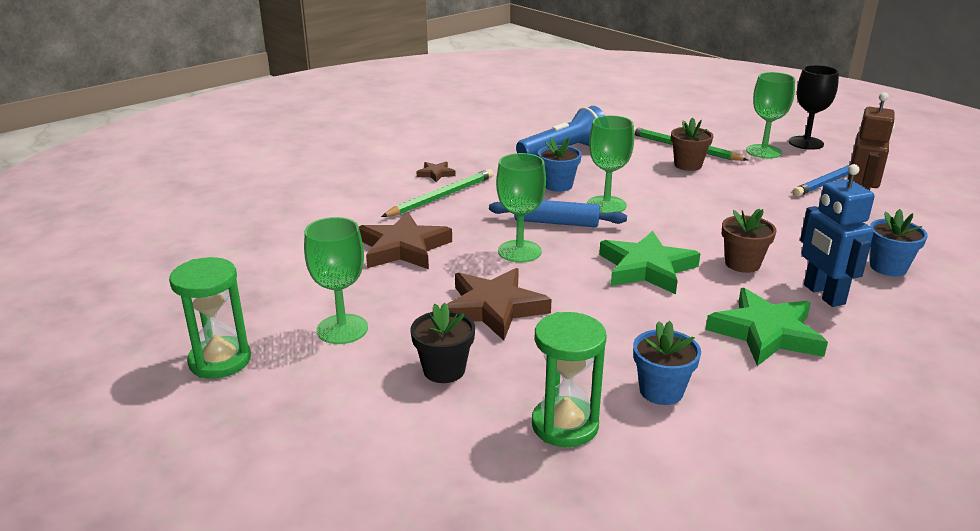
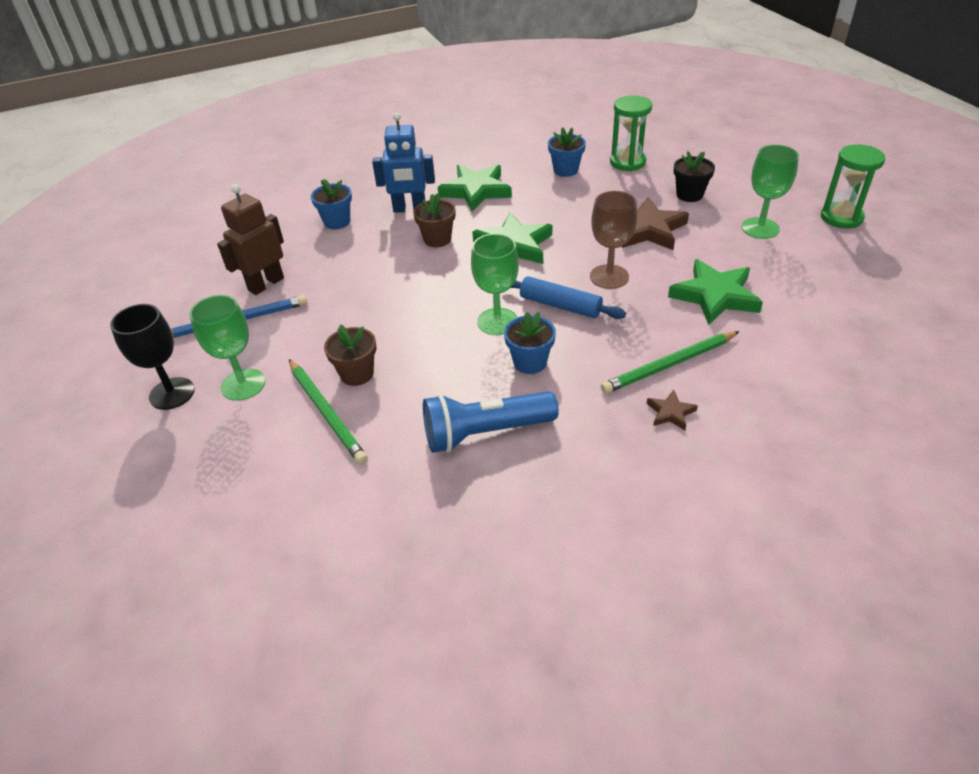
camera: 160 degrees left, 15 degrees up
(403, 248) = (715, 296): brown star -> green star
(519, 251) = (609, 277): green goblet -> brown goblet
(823, 294) = (409, 209): blue robot -> blue robot turned 90 degrees clockwise

